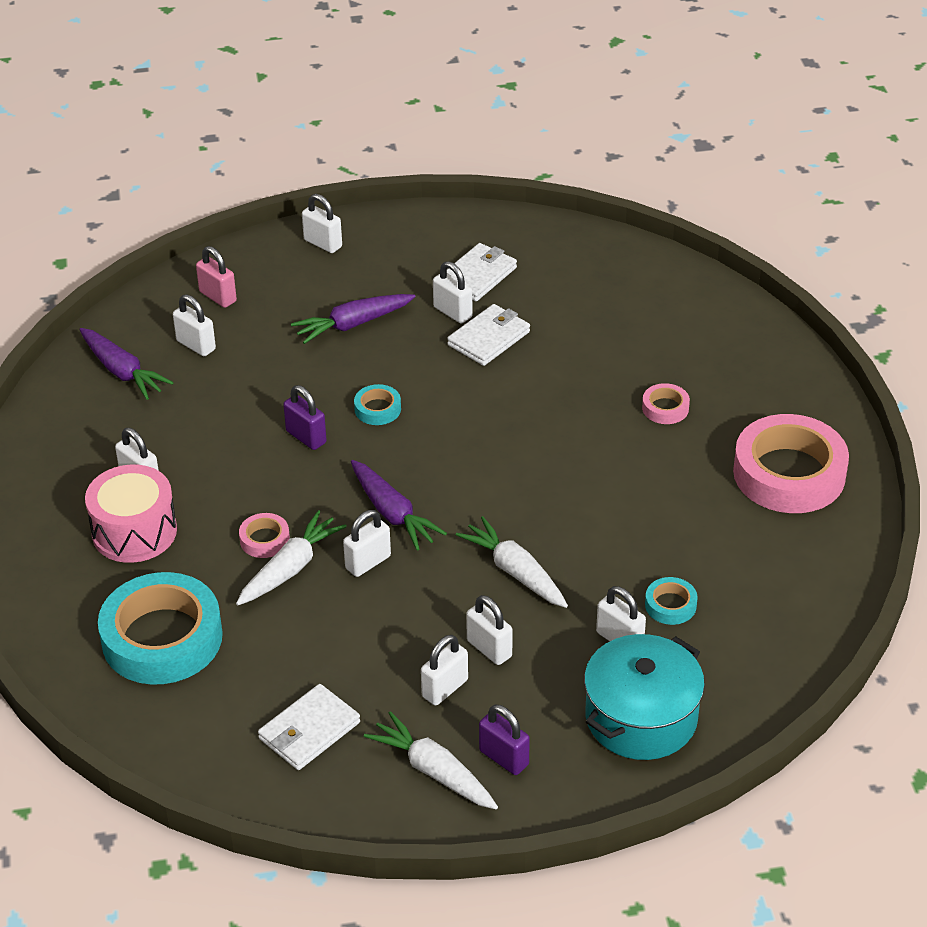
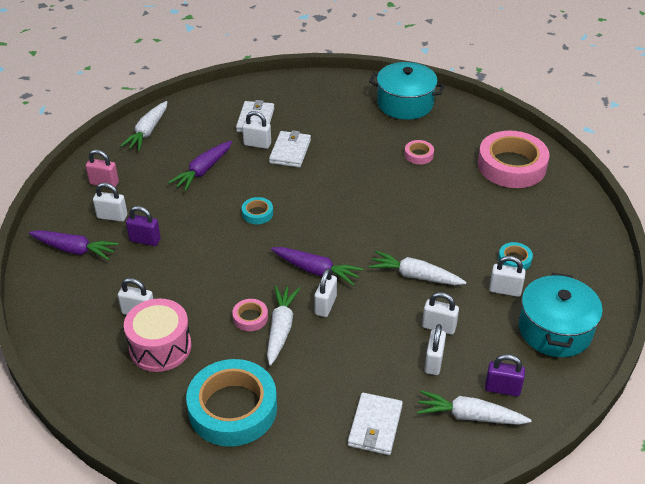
camera: 30 degrees left, 0 degrees up
(306, 437) = (227, 246): purple padlock -> purple padlock (145, 240)
(323, 243) = (147, 131): white padlock -> white carrot
(712, 324) = (405, 103): none -> turquoise pot

